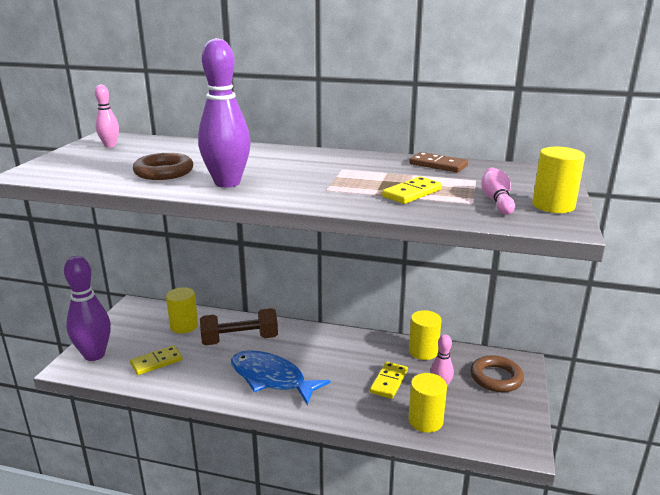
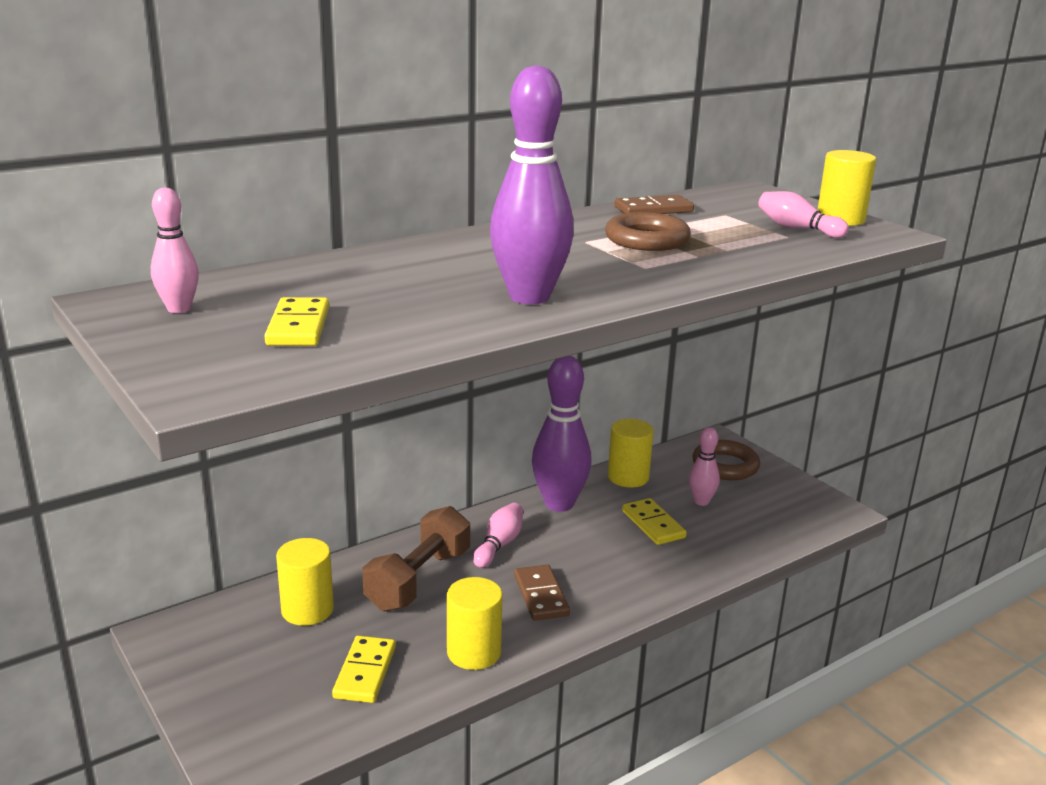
camera: 50 degrees left, 0 degrees up
(94, 355) = (249, 727): purple bowling pin -> purple bowling pin (559, 504)
(164, 172) = (405, 313): brown ring -> brown ring (647, 240)
(271, 378) = (541, 595): blue fish -> brown domino
(298, 345) = (499, 545): none -> pink bowling pin
(412, 193) = (722, 244): yellow domino -> yellow domino (299, 326)
(425, 421) = (744, 538): yellow cylinder -> yellow cylinder (474, 652)

